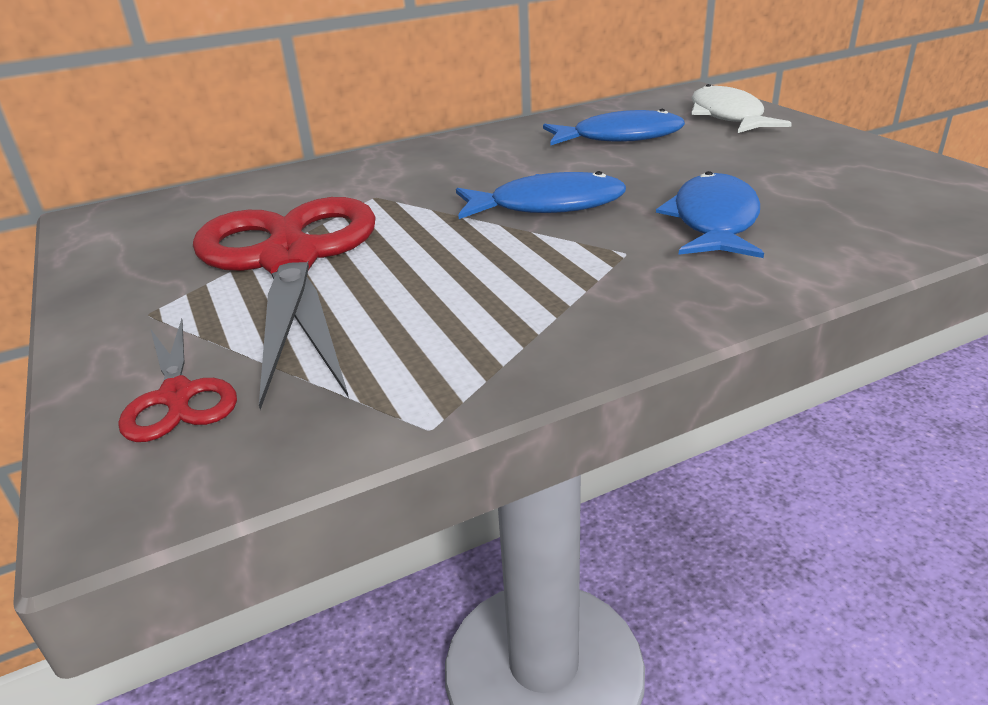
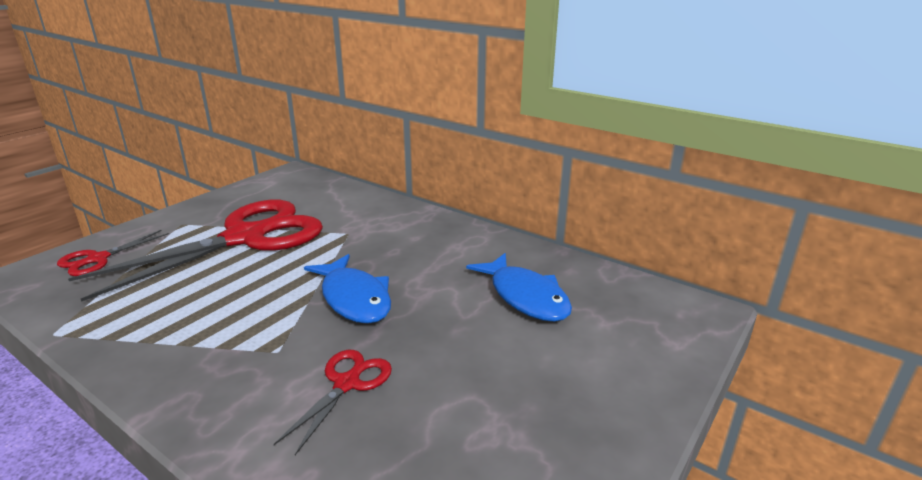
camera: 60 degrees right, 5 degrees down
(713, 222) = (347, 383): blue fish -> red scissors
(727, 117) = (637, 346): white fish -> none

